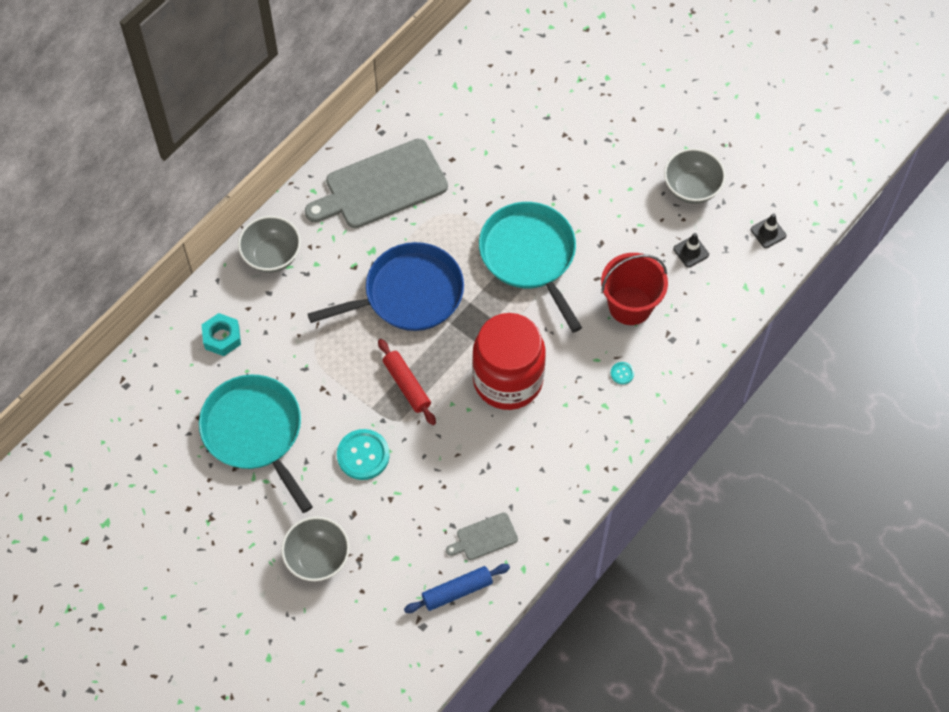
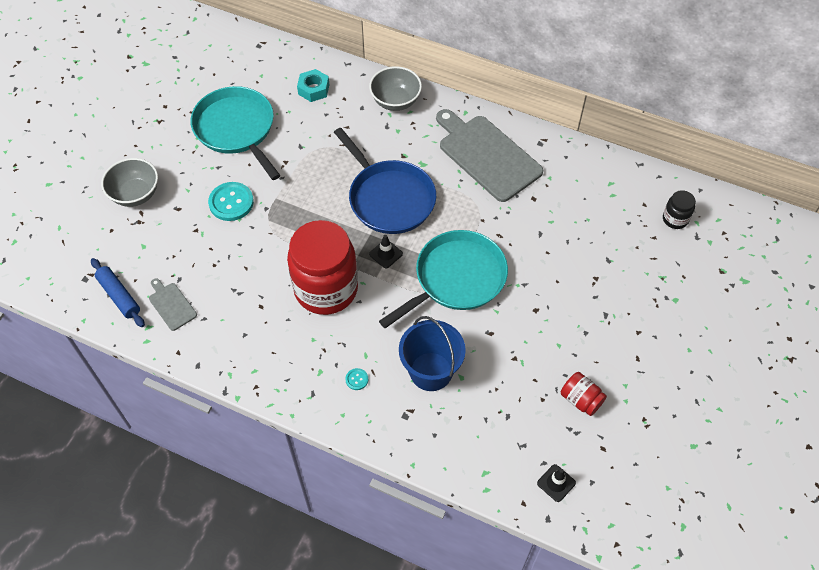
camera: 75 degrees right, 5 degrees down
(255, 432) = (236, 129): turquoise pan -> turquoise pan turned 75 degrees counterclockwise
(407, 385) = (302, 217): red rolling pin -> none
(516, 45) = (675, 219): none -> black jar
(630, 305) = (431, 371): red bucket -> blue bucket
(691, 188) = (580, 399): grey bowl -> red jar
(691, 252) = (508, 413): black traffic cone -> black traffic cone (386, 254)

